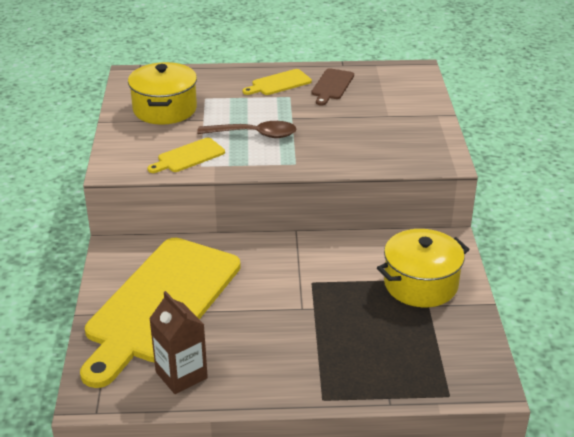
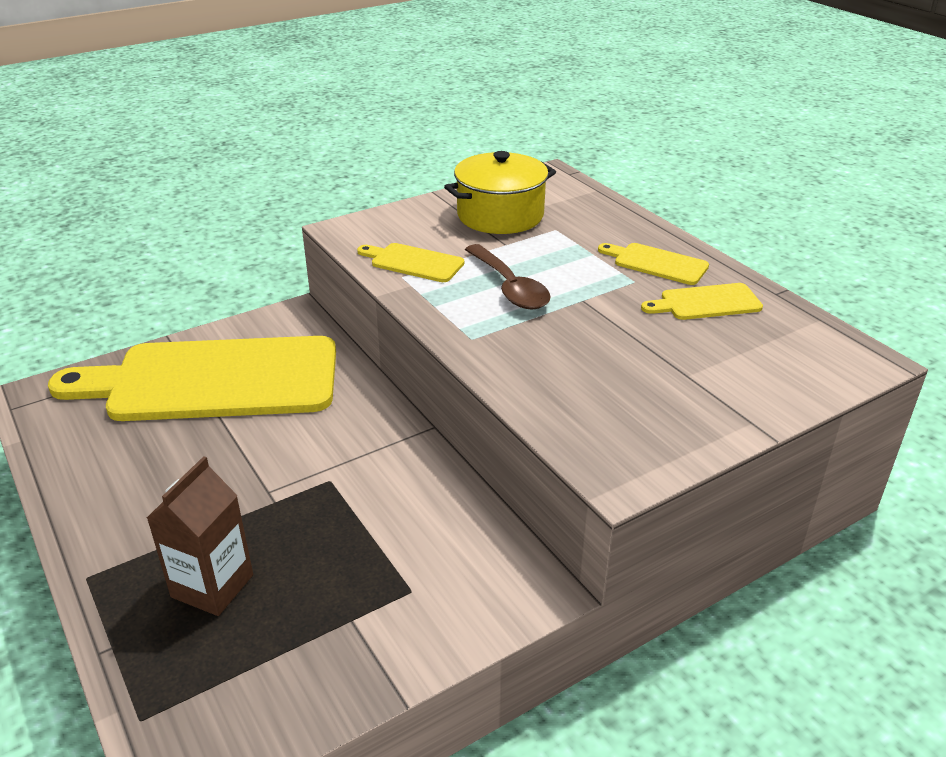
camera: 60 degrees right, 0 degrees up
(181, 375) = (92, 442): brown carton -> brown carton (212, 586)
(332, 86) = (706, 303): brown cutting board -> yellow cutting board
(420, 284) = (398, 593): yellow pot -> none

